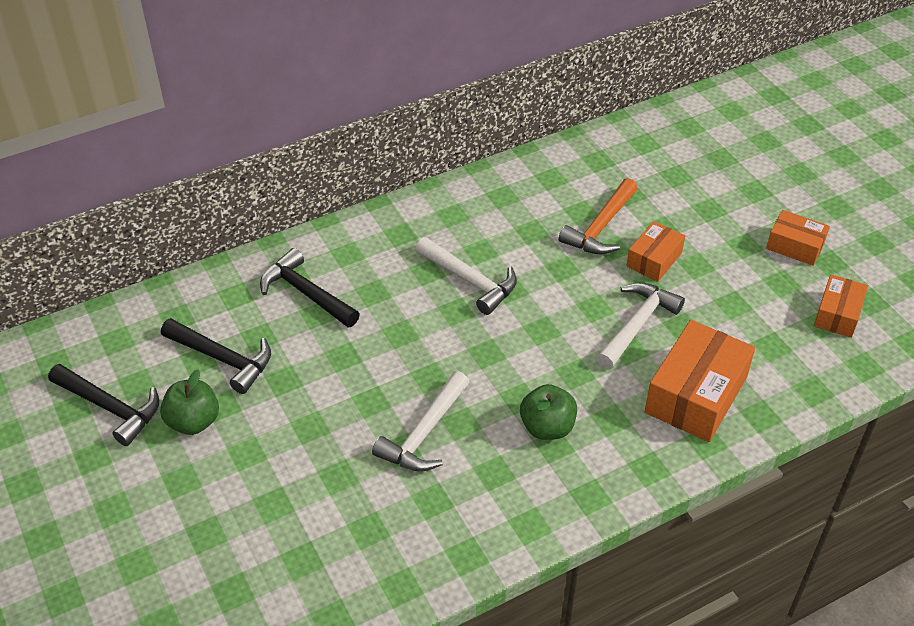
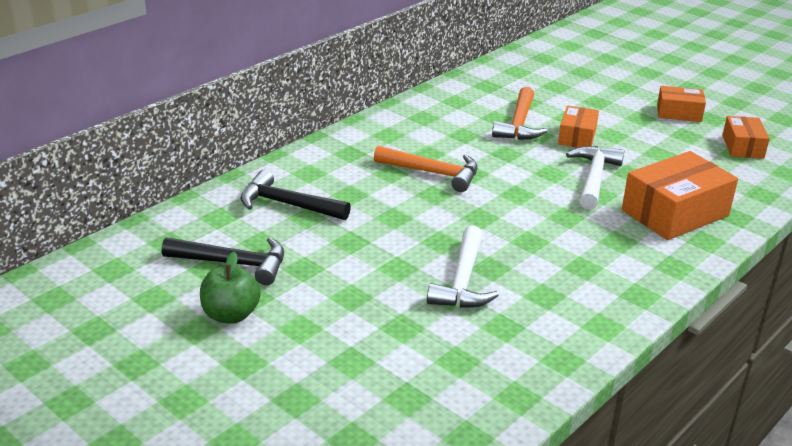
camera: 20 degrees left, 15 degrees down
(111, 408) = (136, 321): black hammer -> none
(470, 281) = (433, 173): white hammer -> orange hammer
(547, 427) = (569, 256): green apple -> none
(696, 395) = (675, 213): orange box -> orange box turned 45 degrees clockwise

